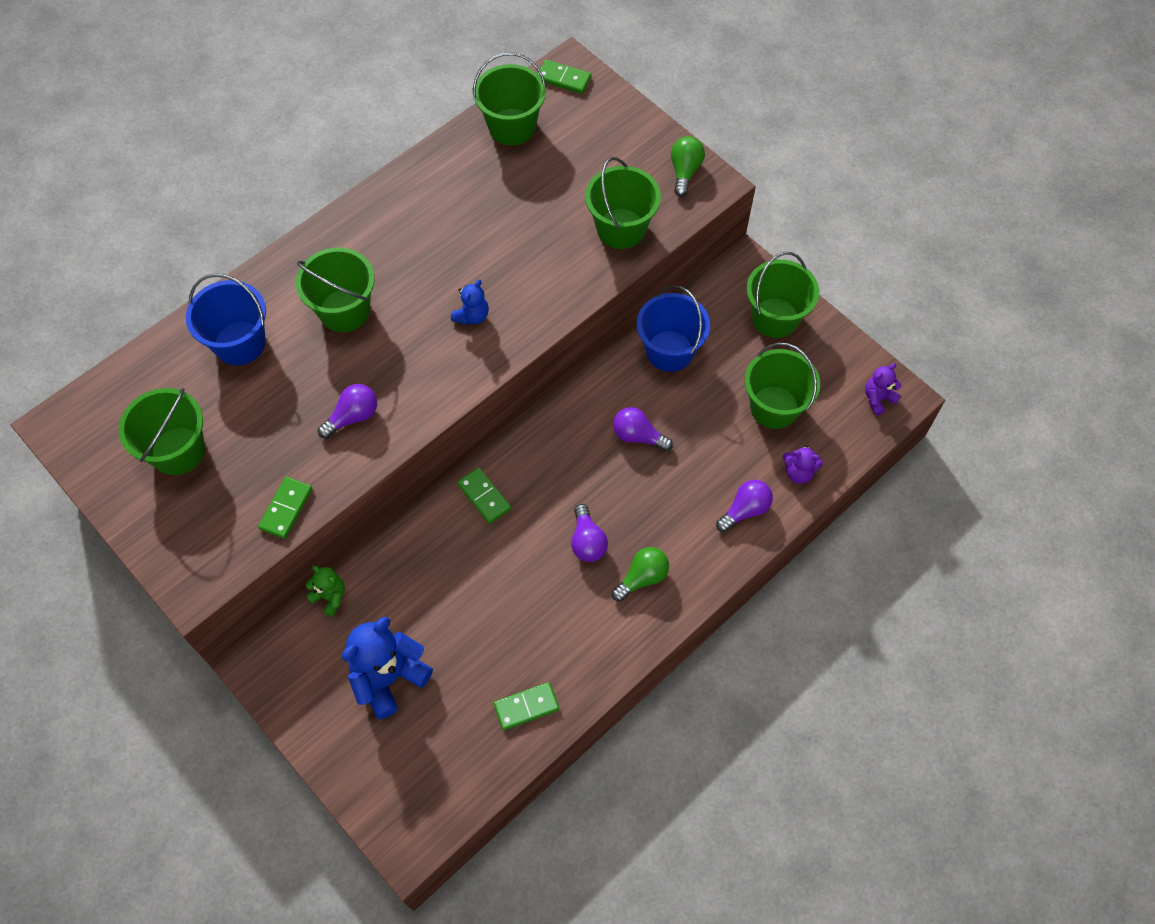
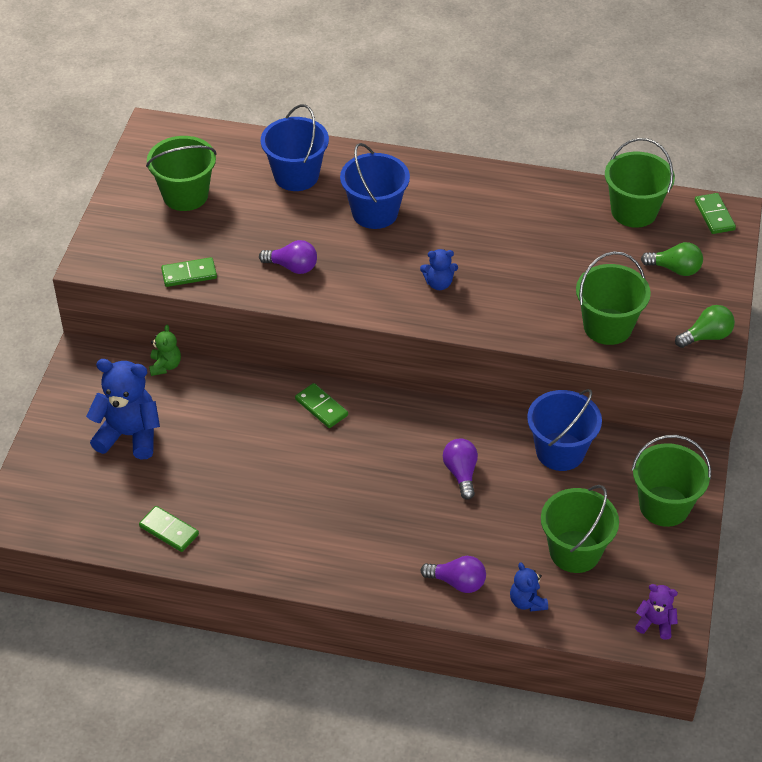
camera: 55 degrees right, 15 degrees down
(344, 310) = (375, 213): green bucket -> blue bucket
(484, 496) = (321, 407): green domino -> green domino turned 60 degrees counterclockwise
(587, 541) = (338, 492): purple light bulb -> none
(642, 577) = (336, 545): green light bulb -> green light bulb (675, 269)
(798, 472) = (527, 602): purple teddy bear -> blue teddy bear

